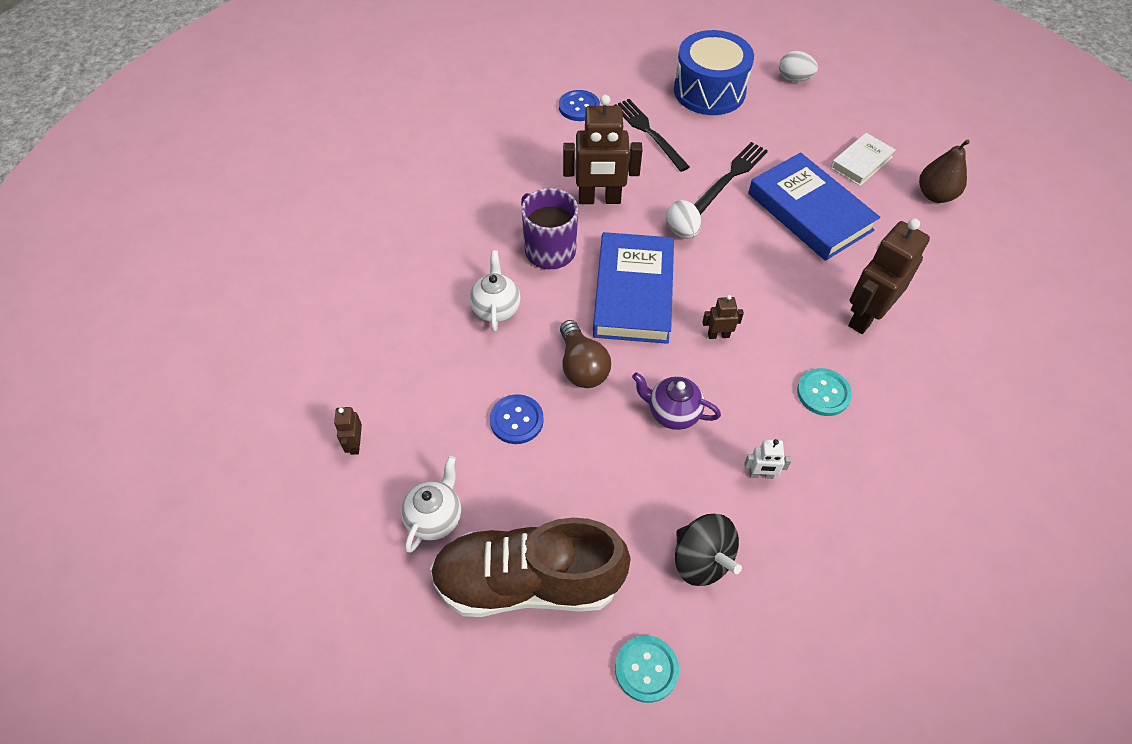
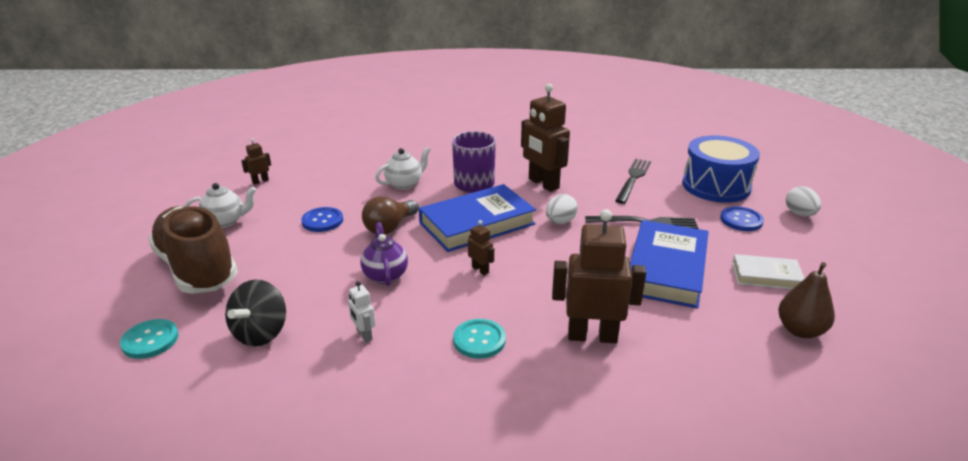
camera: 55 degrees right, 25 degrees down
(579, 107) = (613, 150): blue button -> blue button (741, 220)

